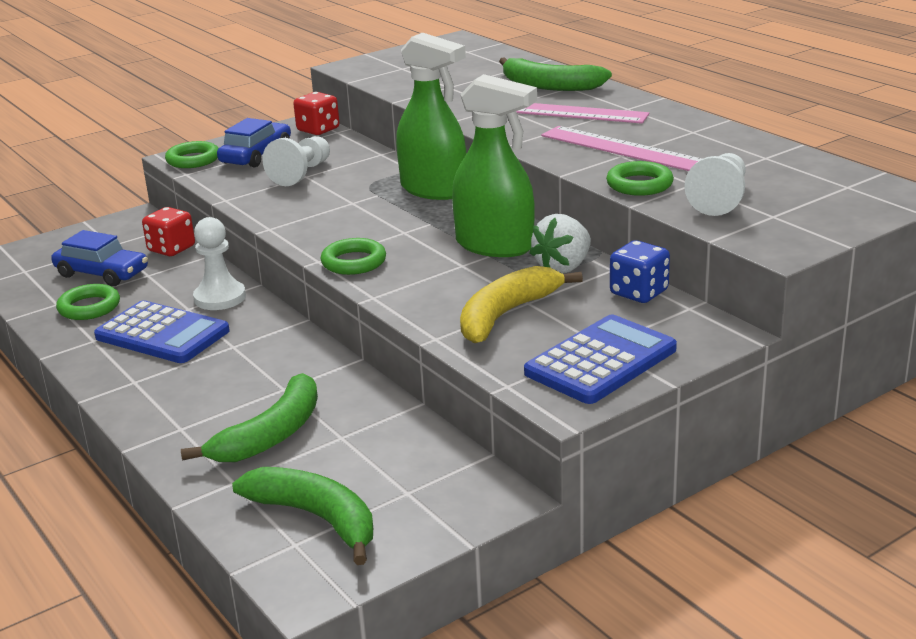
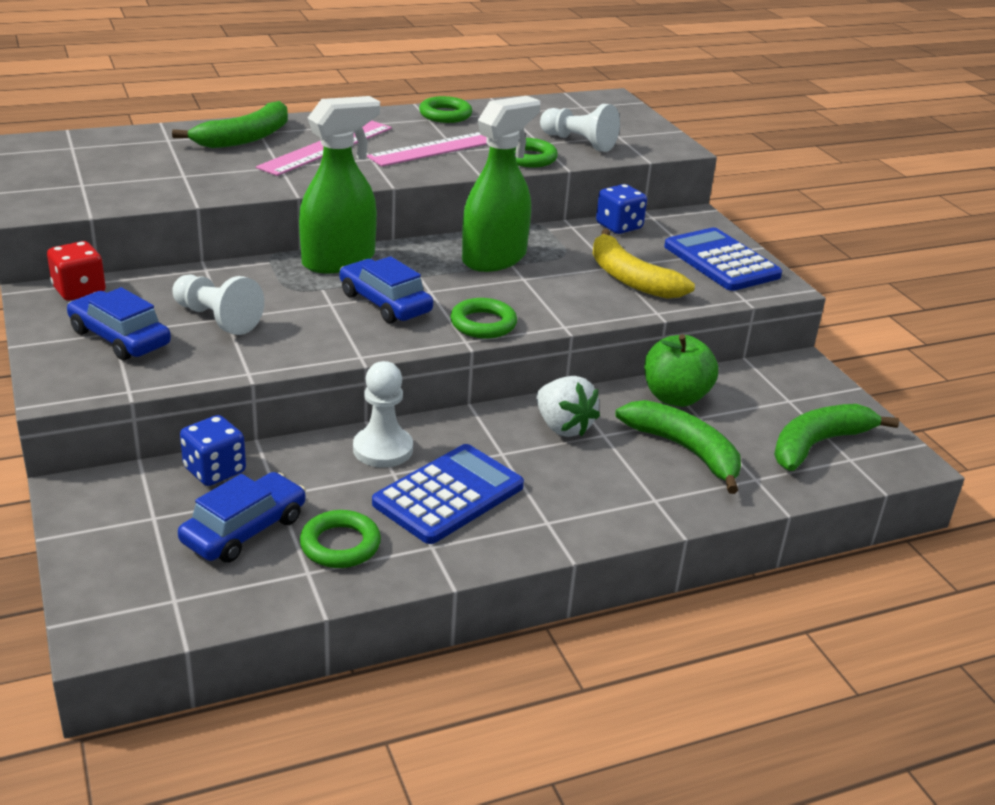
camera: 80 degrees left, 5 degrees up
(171, 249) = (214, 470): red dice -> blue dice
(193, 160) = (83, 381): green ring -> green ring (445, 115)
(367, 220) = (385, 303): none -> blue car
(373, 418) = (675, 397): none -> green apple
(563, 267) = (557, 242): white strawberry -> white strawberry (563, 427)

